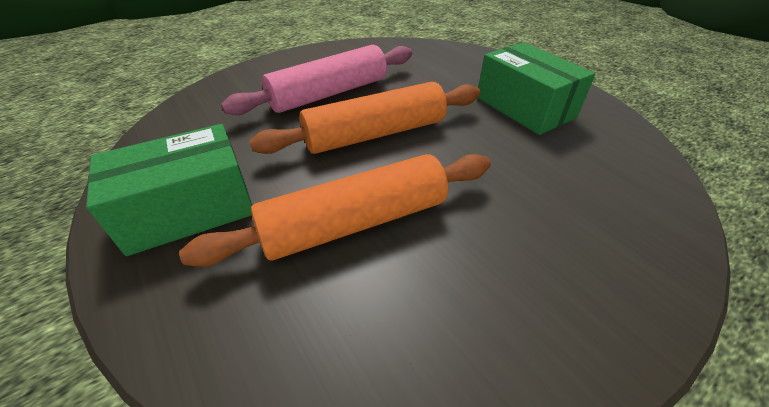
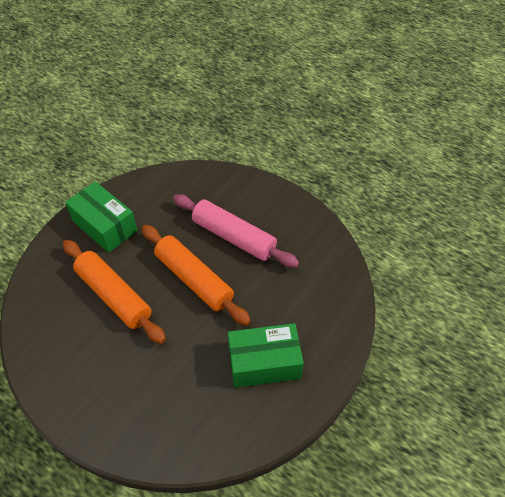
camera: 70 degrees right, 10 degrees up
(524, 107) = (264, 363): green box -> green box turned 45 degrees clockwise

